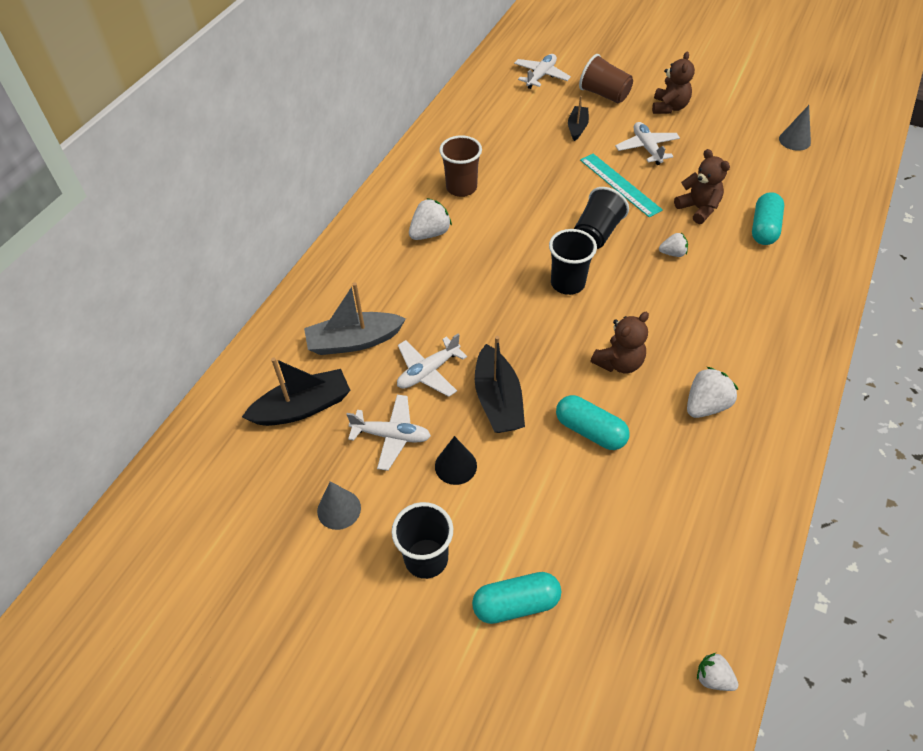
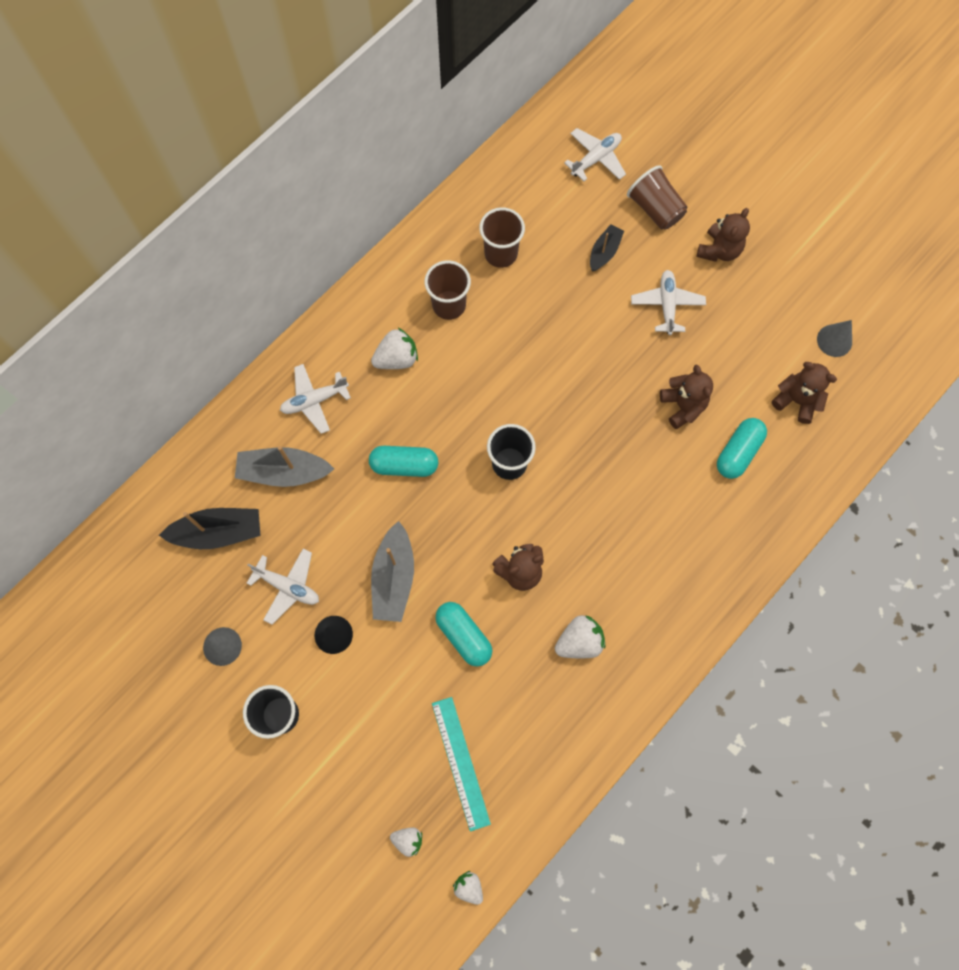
camera: 15 degrees right, 20 degrees up
(428, 372) = (341, 527): white plane -> white plane (314, 400)
(491, 146) = (501, 254): none -> brown cup
(498, 400) = (394, 578): black boat -> grey boat
(516, 604) = (339, 777): turquoise capsule -> turquoise capsule (404, 465)
(596, 233) = (564, 408): black cup -> none
(620, 184) = (615, 349): turquoise ruler -> turquoise ruler (460, 763)
(672, 253) = (629, 457): white strawberry -> white strawberry (408, 840)
(790, 184) = (796, 401): none -> brown teddy bear

